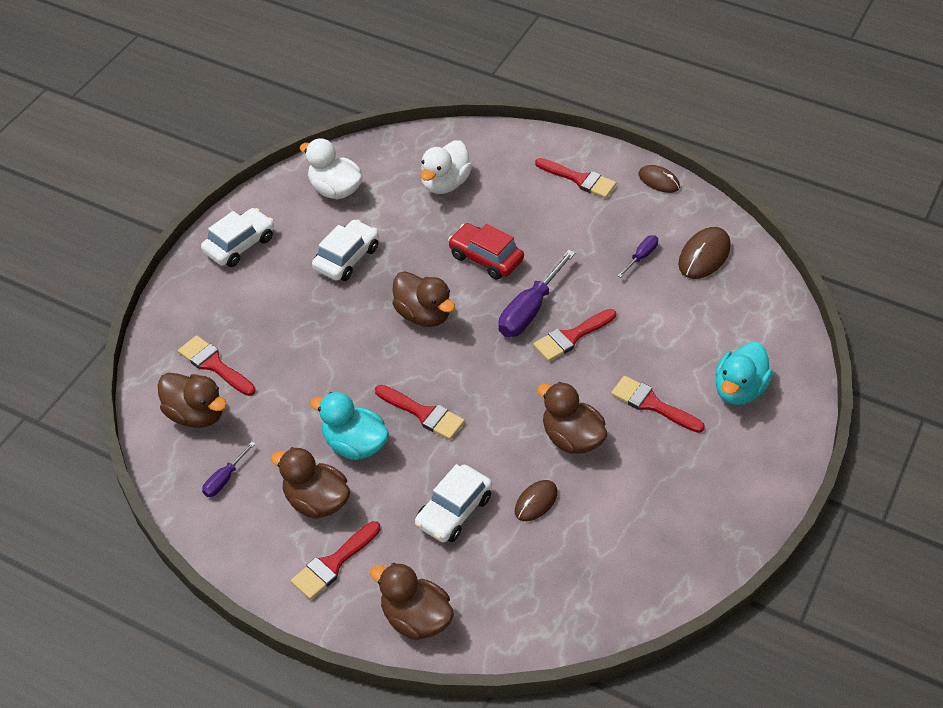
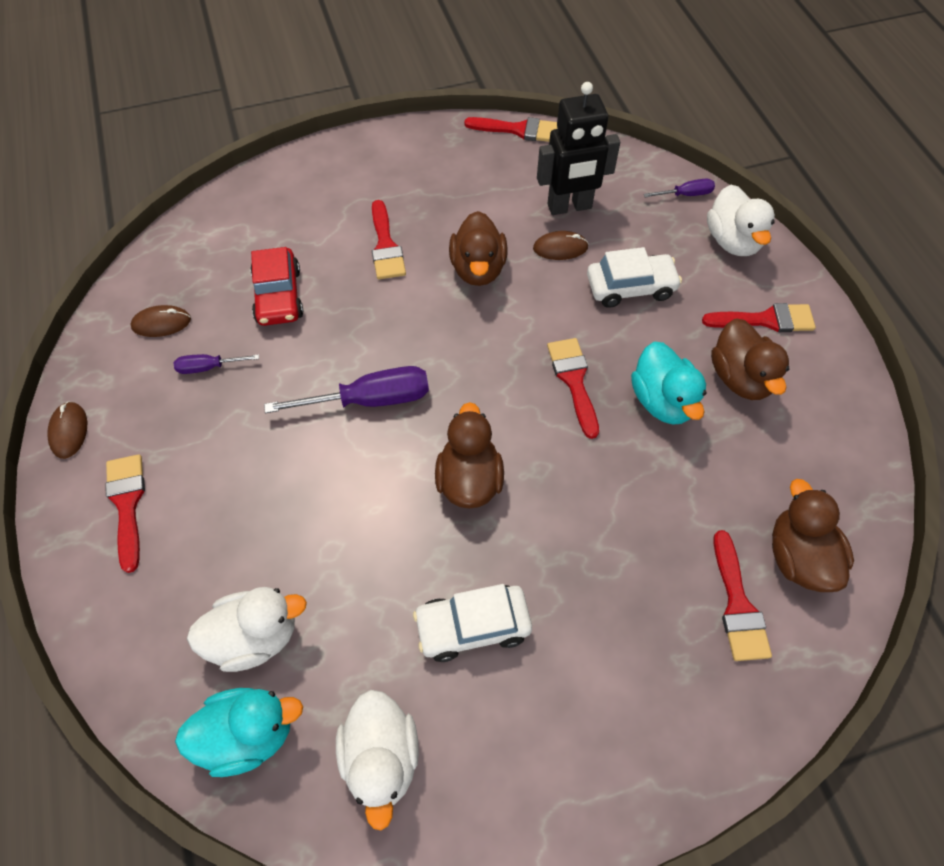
camera: 135 degrees left, 10 degrees up
(224, 479) = (813, 462): purple screwdriver -> purple screwdriver (686, 194)
(239, 245) = (578, 773): white car -> none
(415, 618) = (732, 241): brown duck -> white duck
(486, 258) = (337, 492): red car -> red car (278, 296)
(569, 544) = (569, 207): none -> black robot
(571, 337) = (370, 346): red brush -> red brush (518, 130)
(704, 256) = (161, 323): brown mouse -> brown mouse, size x0.65
(738, 390) = (311, 207): turquoise duck -> turquoise duck (248, 734)

